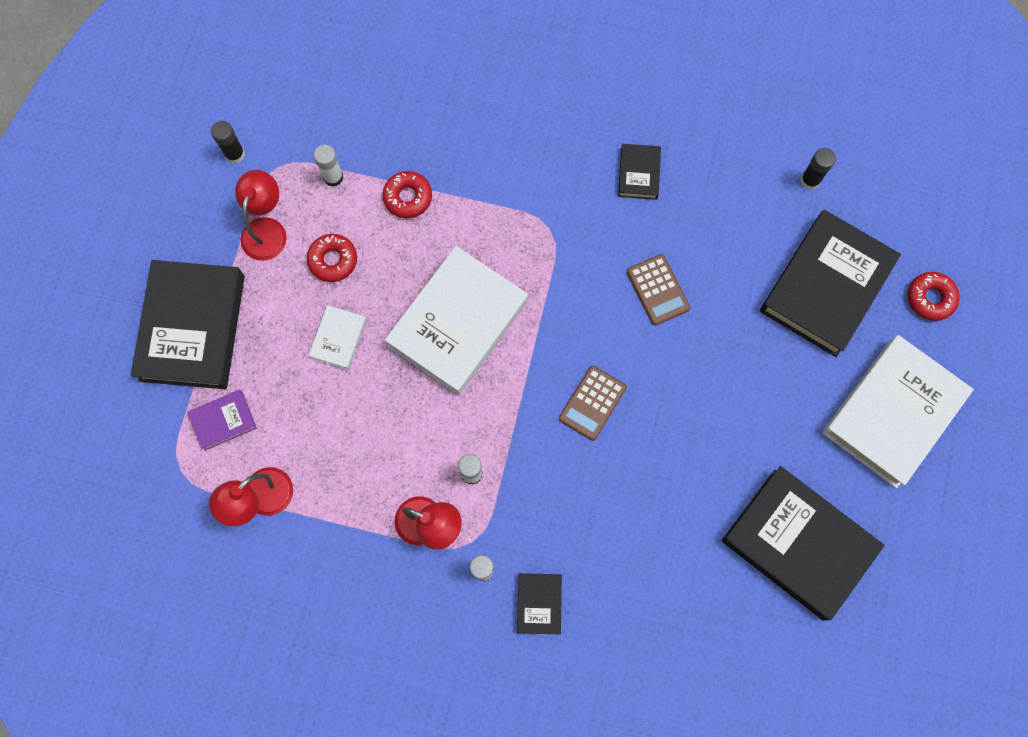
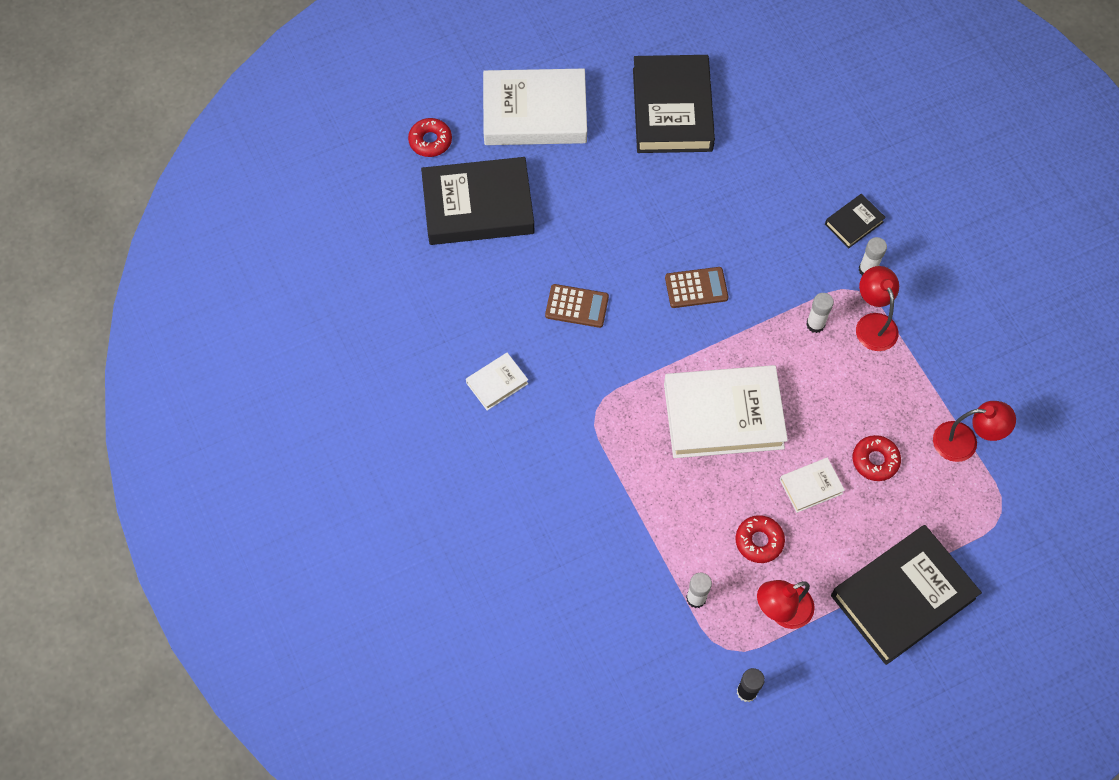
camera: 130 degrees left, 10 degrees down
(223, 421) = (941, 514): purple book -> none
(408, 197) = (661, 529): red donut -> red donut (875, 460)
(638, 173) = (497, 383): black book -> white book
(658, 290) = (577, 306): brown calculator -> brown calculator turned 75 degrees clockwise
(810, 180) = (403, 269): black glue stick -> none

